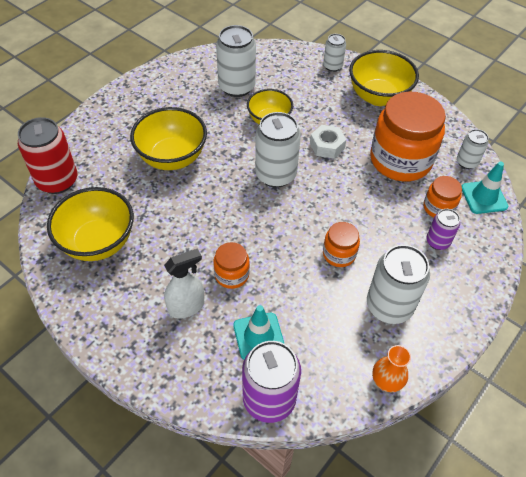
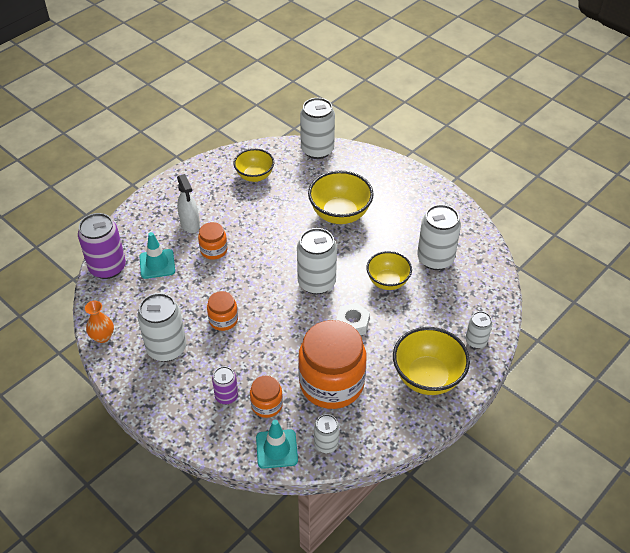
camera: 95 degrees right, 5 degrees down
(57, 181) = (317, 150): red can -> white can
(98, 242) = (254, 176): yellow bowl -> yellow bowl, size x0.66

